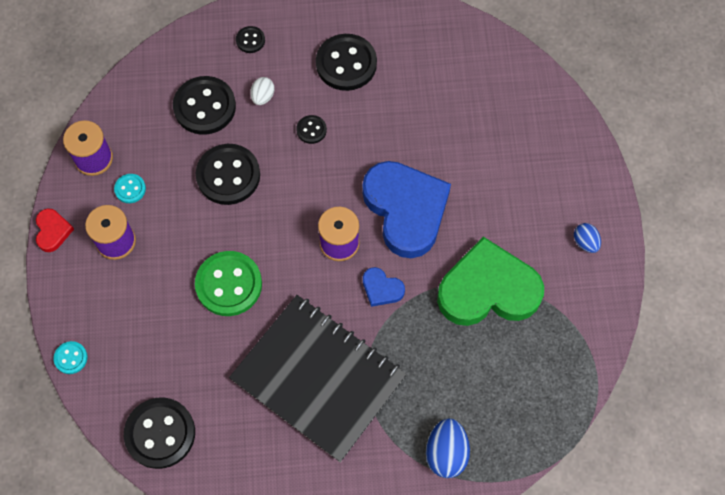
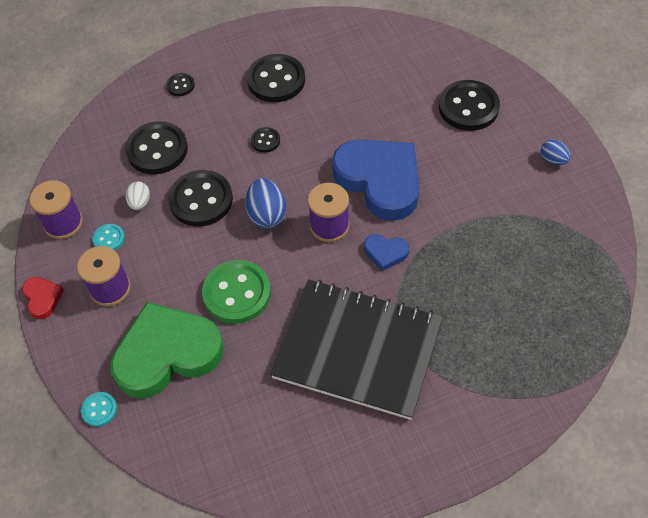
camera: 15 degrees left, 10 degrees down
(160, 433) = (218, 452): black button -> black button (468, 107)
(263, 97) = (209, 127): white egg -> white egg (140, 202)
(446, 453) = (509, 378): blue egg -> blue egg (267, 215)
(488, 289) = (484, 224): green heart -> green heart (167, 353)

